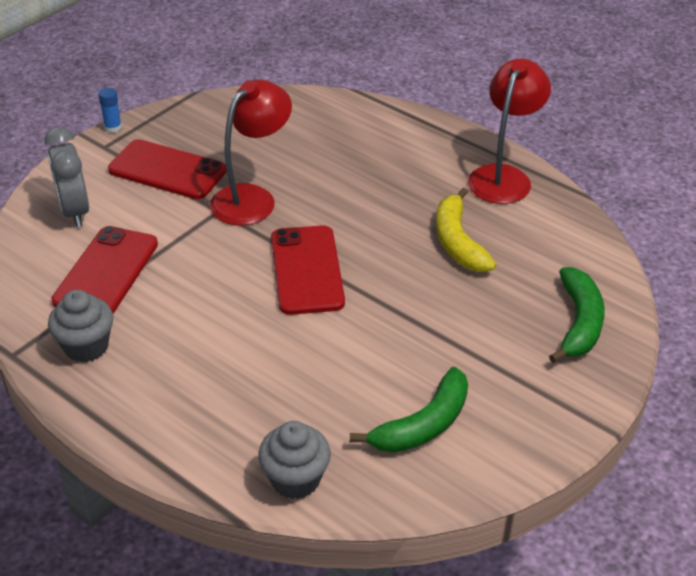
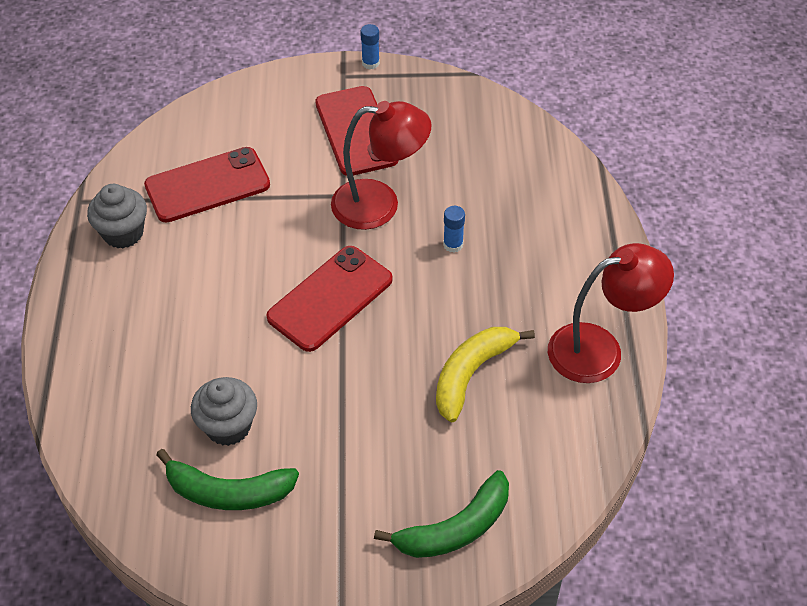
camera: 50 degrees right, 10 degrees up
(74, 211) = (253, 118): grey clock -> none
(295, 479) = (102, 448): grey cupcake -> grey cupcake (228, 426)
(335, 186) = (453, 245): none -> blue glue stick

